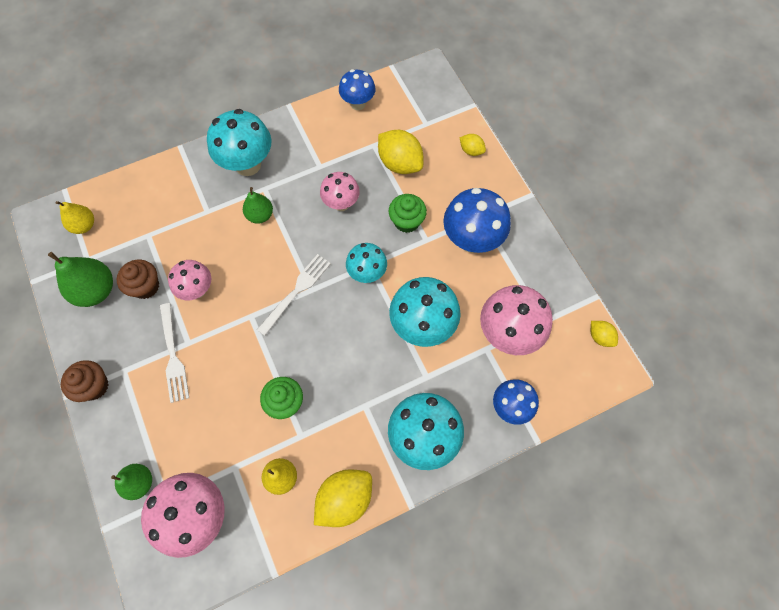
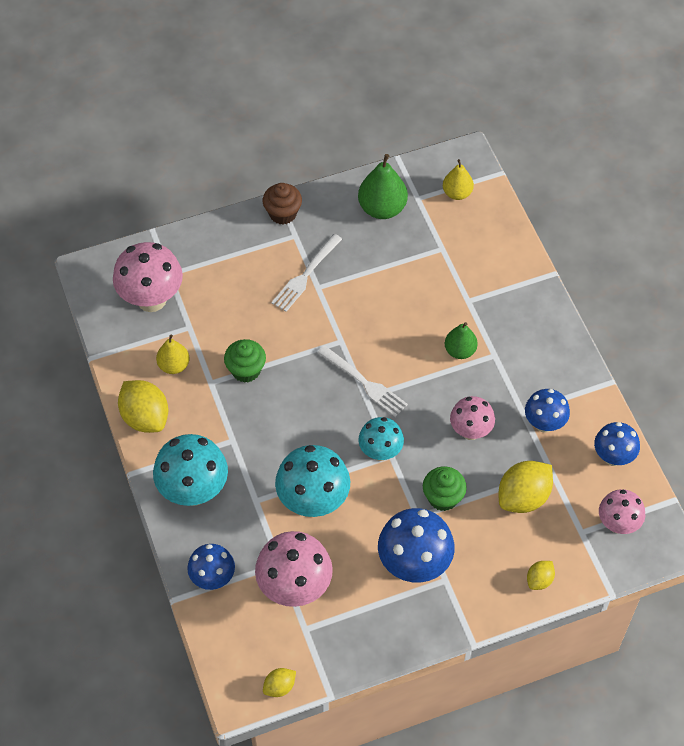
camera: 95 degrees right, 10 degrees down
(140, 482) = (187, 253): green pear -> none
(146, 286) = (382, 249): brown cupcake -> none
(173, 355) = (306, 275): white fork -> white fork turned 45 degrees counterclockwise
(197, 290) = (375, 294): pink mushroom -> pink mushroom (617, 524)
(248, 164) = (527, 339): turquoise mushroom -> none
(330, 150) = (544, 424): none -> blue mushroom

